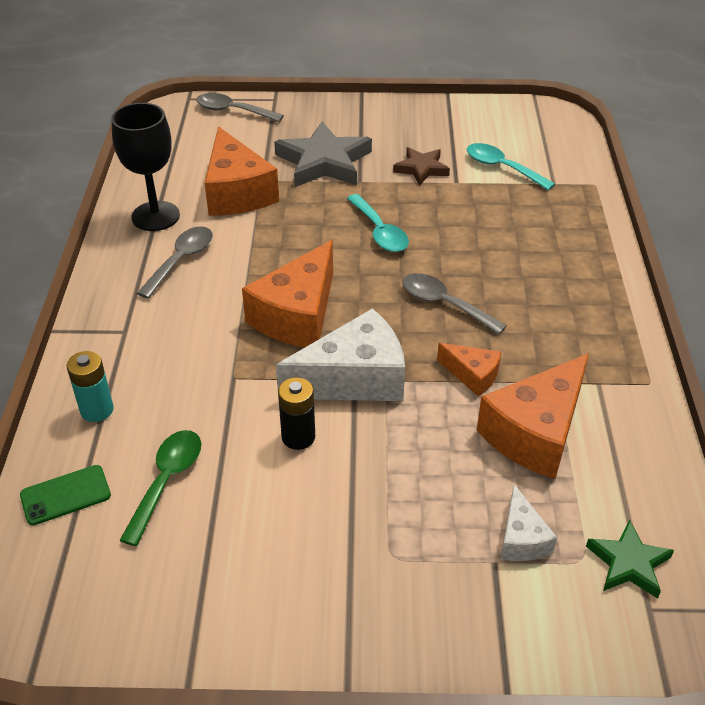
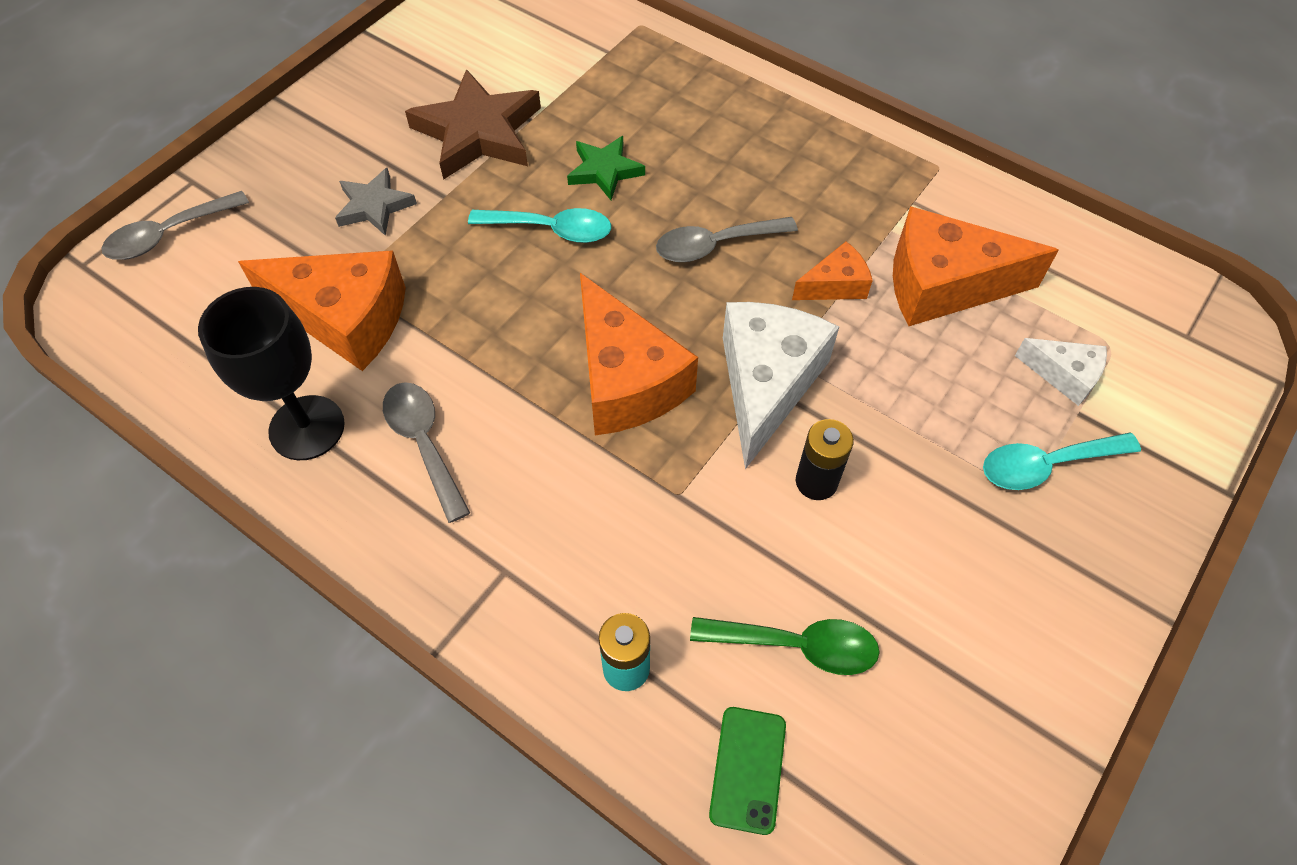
camera: 55 degrees left, 15 degrees up
(167, 481) = (797, 645): green spoon -> green spoon turned 135 degrees clockwise
(324, 162) = (374, 206): grey star -> grey star, size x0.57
(421, 169) = (478, 132): brown star -> brown star, size x1.77
(502, 168) = (544, 71): turquoise spoon -> turquoise spoon (1046, 465)
(535, 432) = (944, 285): orange cheese -> orange cheese turned 105 degrees clockwise
(628, 563) = (1133, 318): green star -> green star (604, 171)

